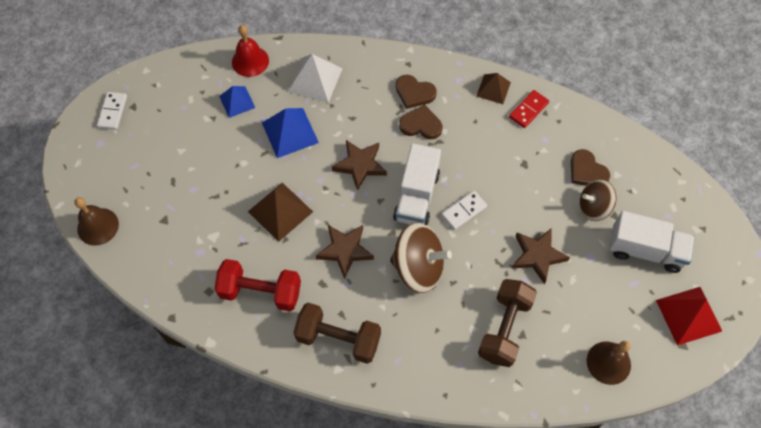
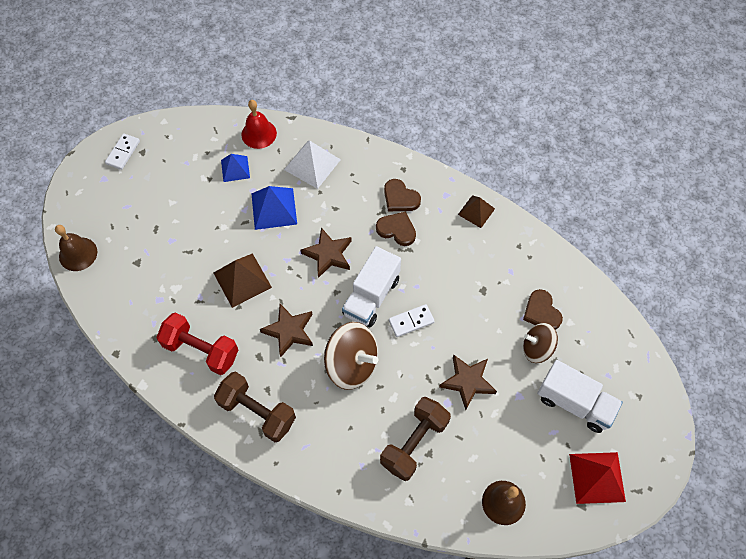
camera: 15 degrees right, 0 degrees up
(528, 110) = (503, 239): red domino -> none

